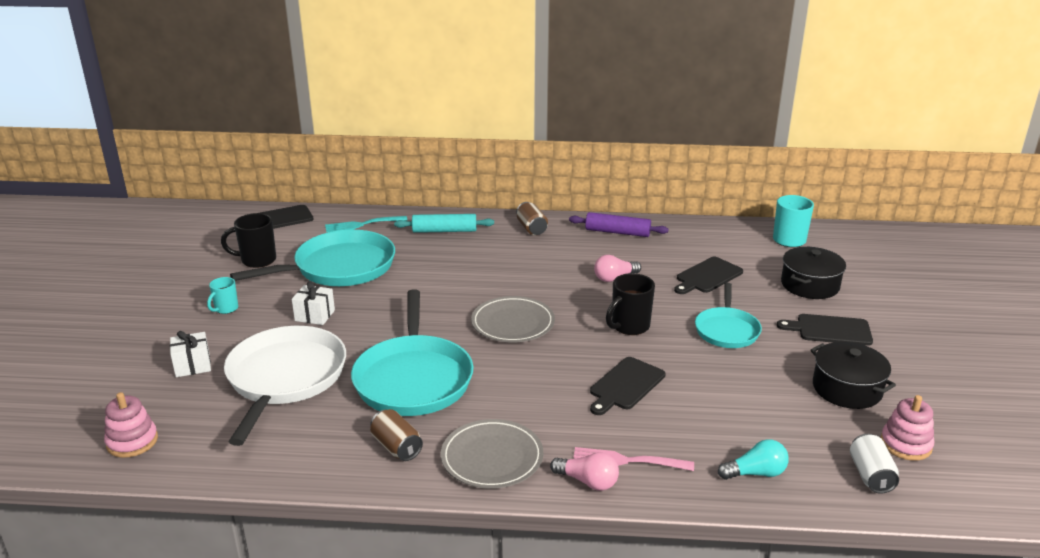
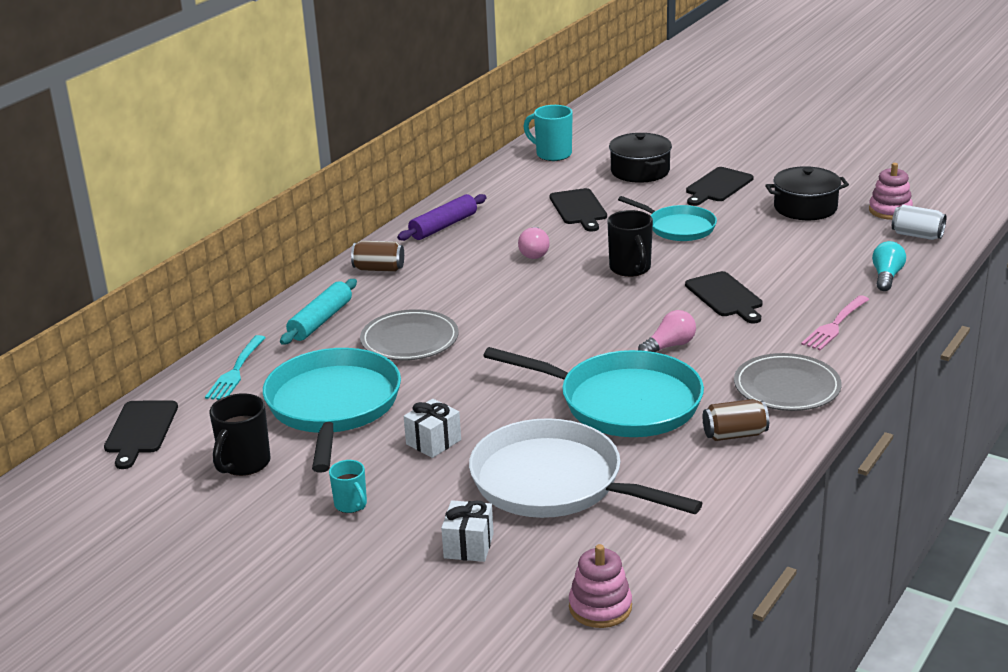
camera: 60 degrees left, 0 degrees up
(513, 323) = (568, 325): grey plate -> grey plate (409, 340)
(588, 481) = (851, 350): pink light bulb -> pink light bulb (669, 346)

